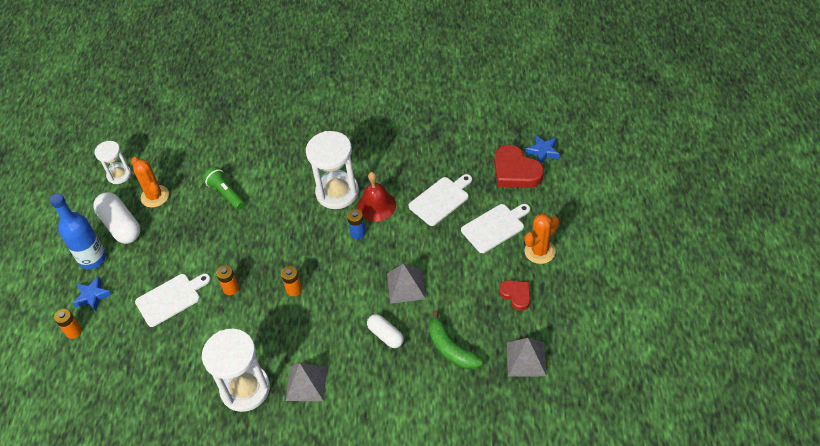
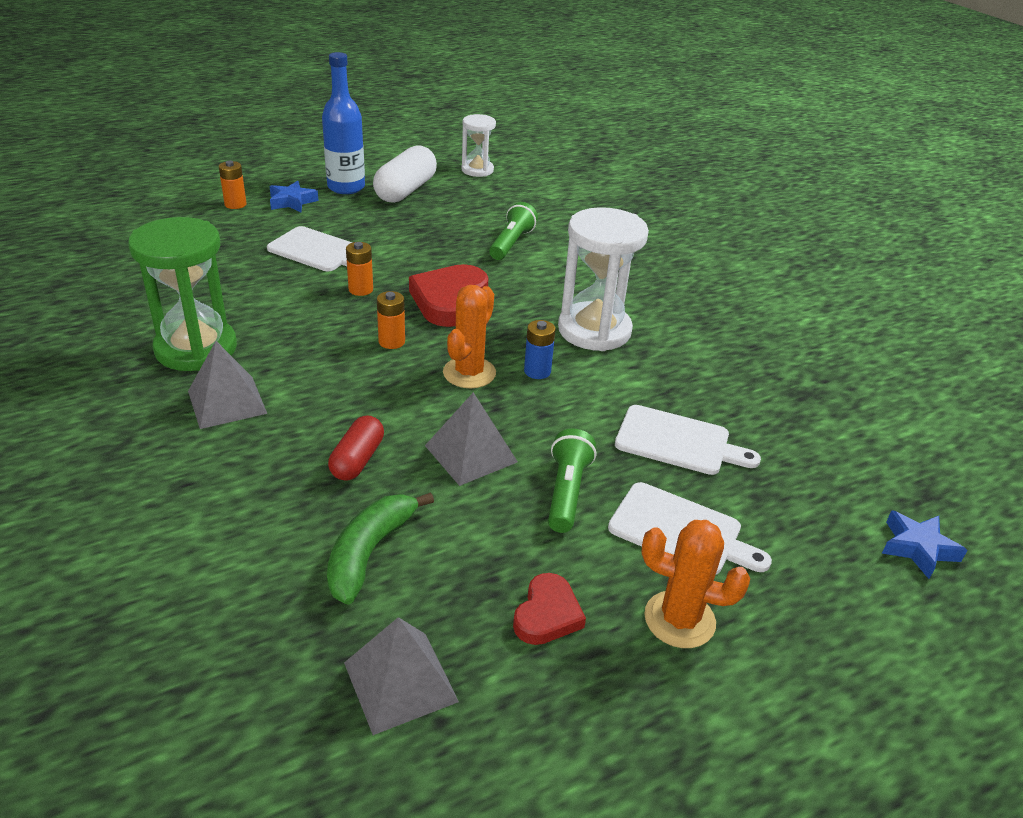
camera: 55 degrees right, 15 degrees down
(155, 196) = (465, 199): orange cactus -> orange cactus (469, 373)
(245, 389) = (196, 349): white hourglass -> green hourglass
(376, 205) = (604, 375): red bell -> none
(385, 335) = (357, 460): white capsule -> red capsule
(451, 258) = (567, 492): none -> green flashlight
(515, 171) = (832, 521): red heart -> red heart (449, 300)

